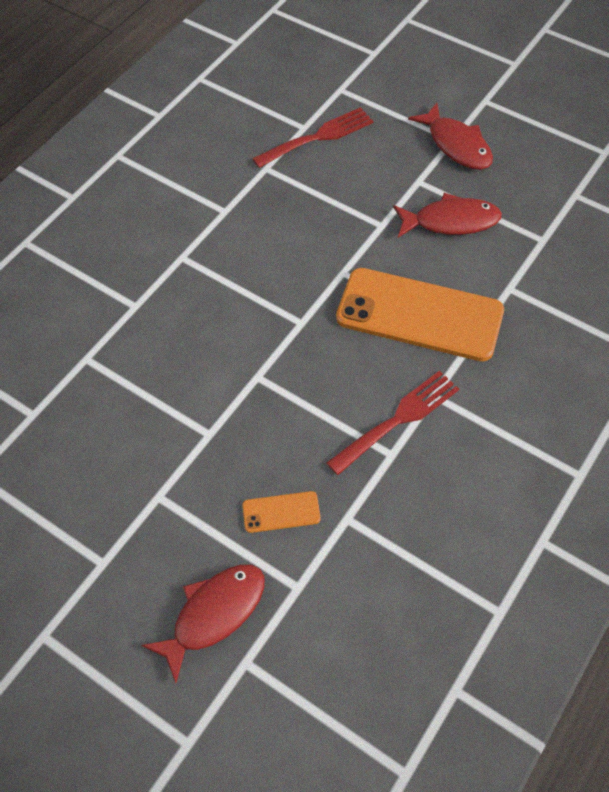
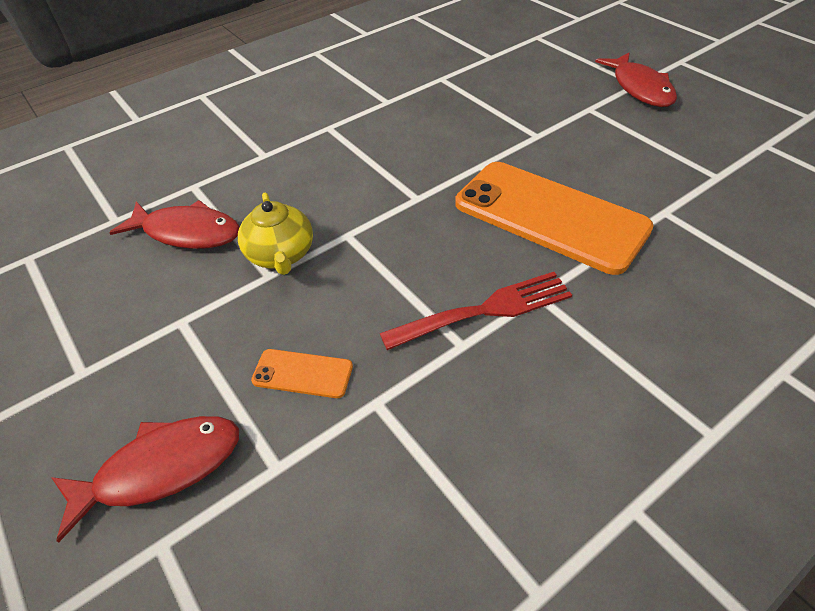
camera: 20 degrees right, 10 degrees down
(209, 411) = (281, 255): none -> yellow teapot
(318, 137) = (501, 64): red fork -> none
(451, 221) = (614, 144): red fish -> red fish (187, 232)

